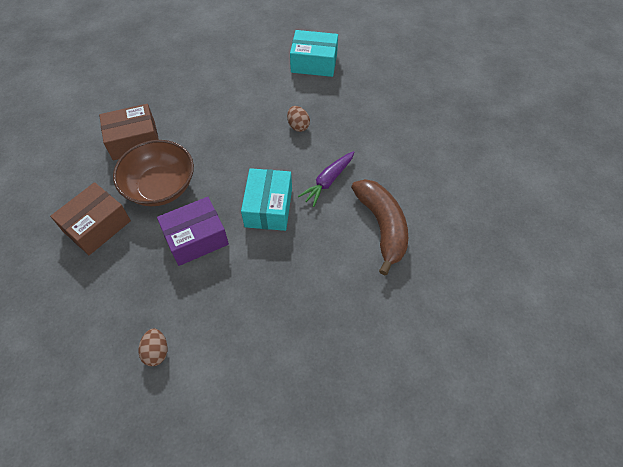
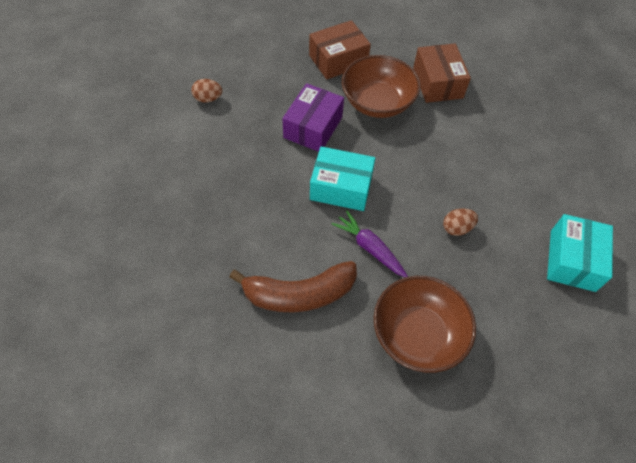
camera: 95 degrees right, 0 degrees up
(97, 226) = (338, 60): brown box -> brown box turned 75 degrees counterclockwise
(196, 238) = (313, 127): purple box -> purple box turned 45 degrees clockwise
(395, 147) = (418, 334): none -> brown bowl

